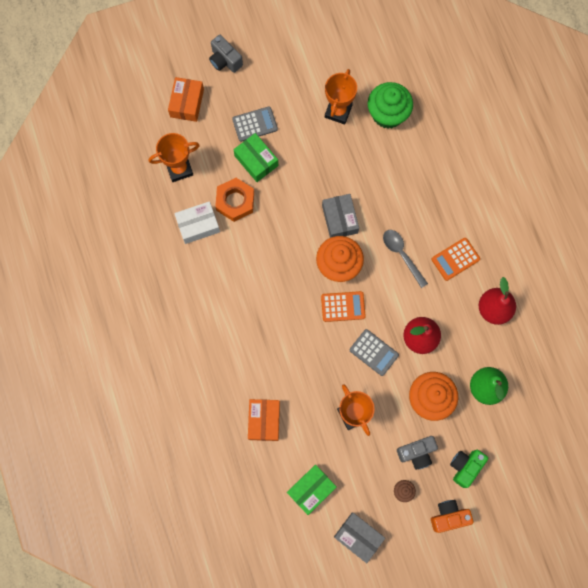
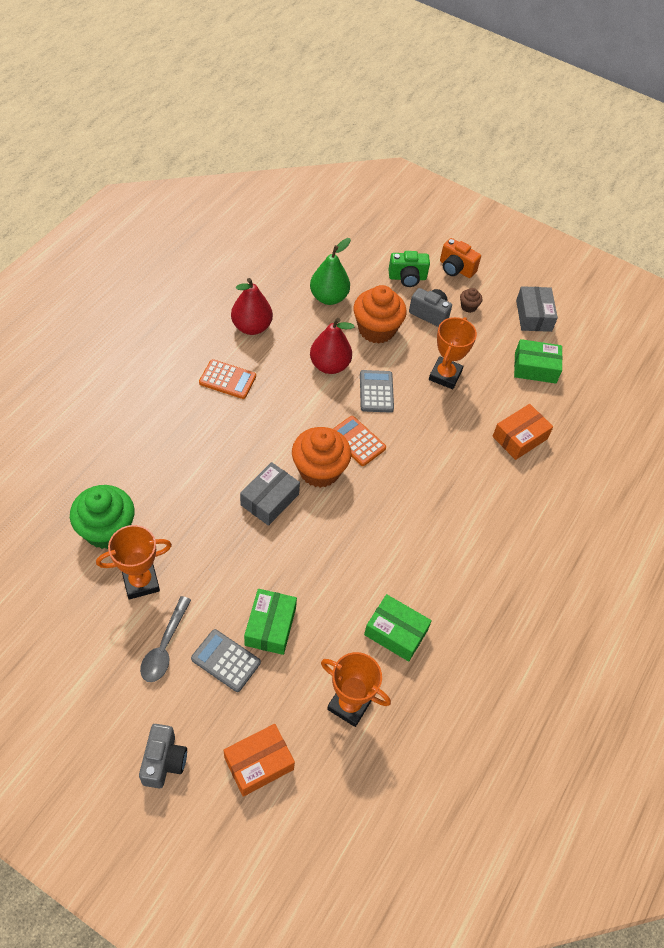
camera: 135 degrees left, 20 degrees down
(198, 225) = (396, 632): white box -> green box
(235, 201) = (336, 614): orange nut -> none
(402, 255) = (261, 424): grey spoon -> grey spoon (164, 647)

